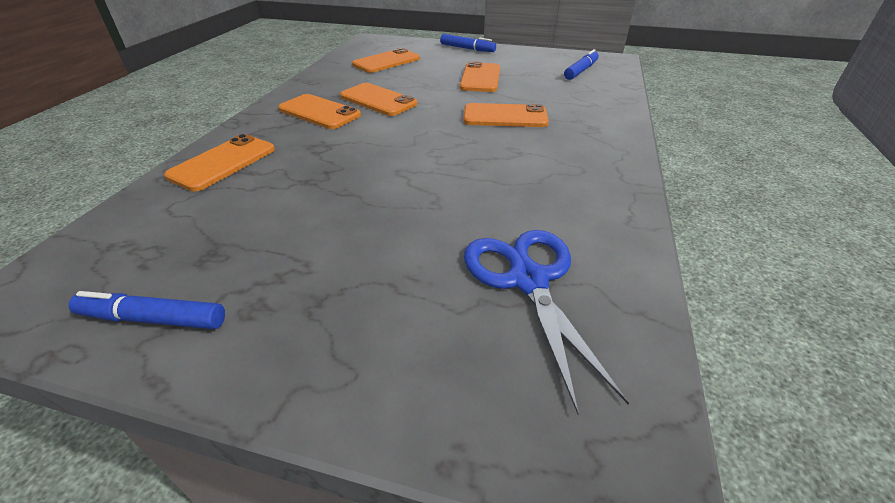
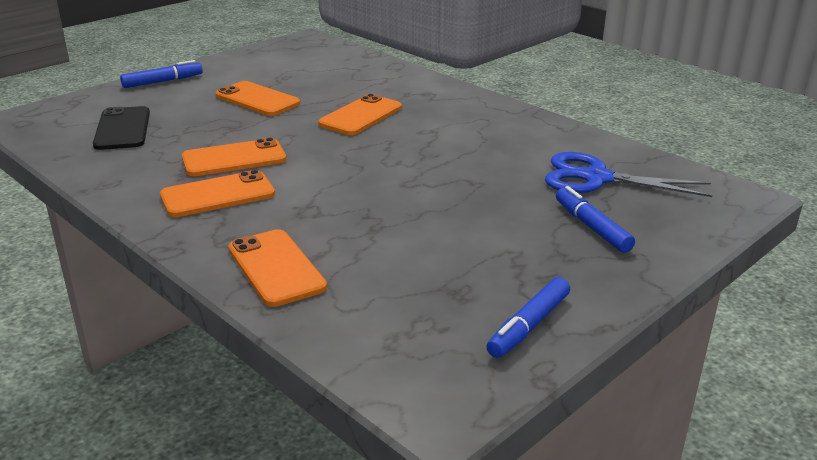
camera: 60 degrees left, 10 degrees down
(386, 62) = (122, 129): orange phone -> black phone
(581, 71) = (312, 58): blue marker -> blue marker (591, 227)

